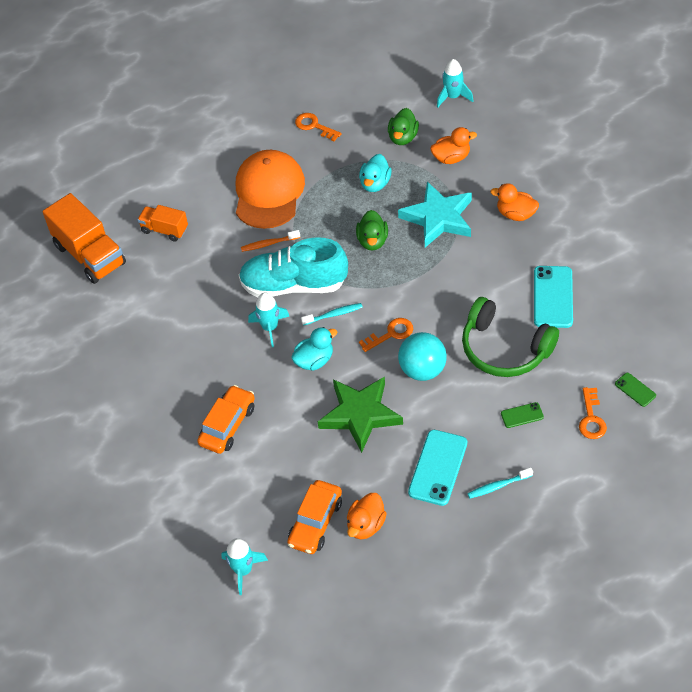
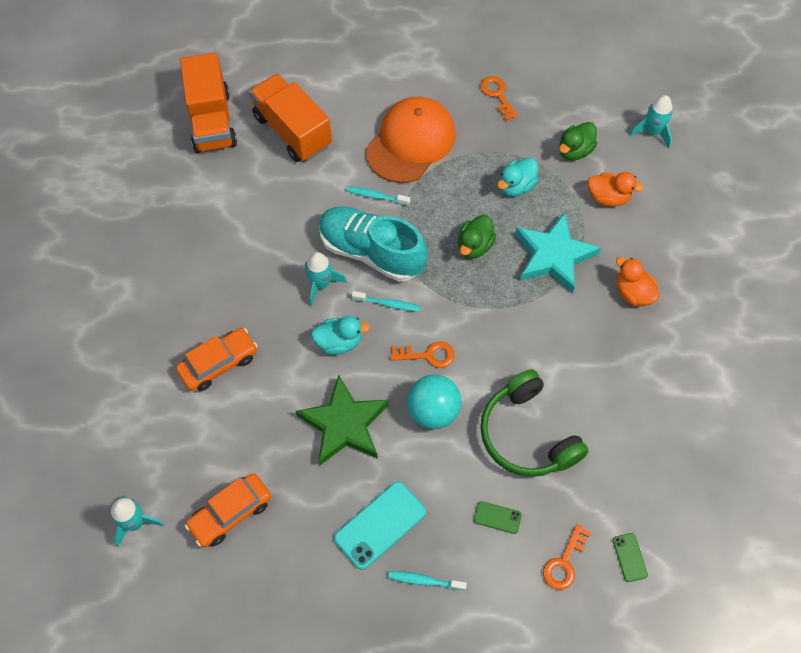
camera: 25 degrees right, 10 degrees up
(164, 230) = (292, 131): orange truck -> orange truck, size x1.80
(269, 244) = (376, 196): orange toothbrush -> turquoise toothbrush
(366, 525) = (274, 545): orange duck -> none
(553, 297) = (612, 405): turquoise phone -> none

